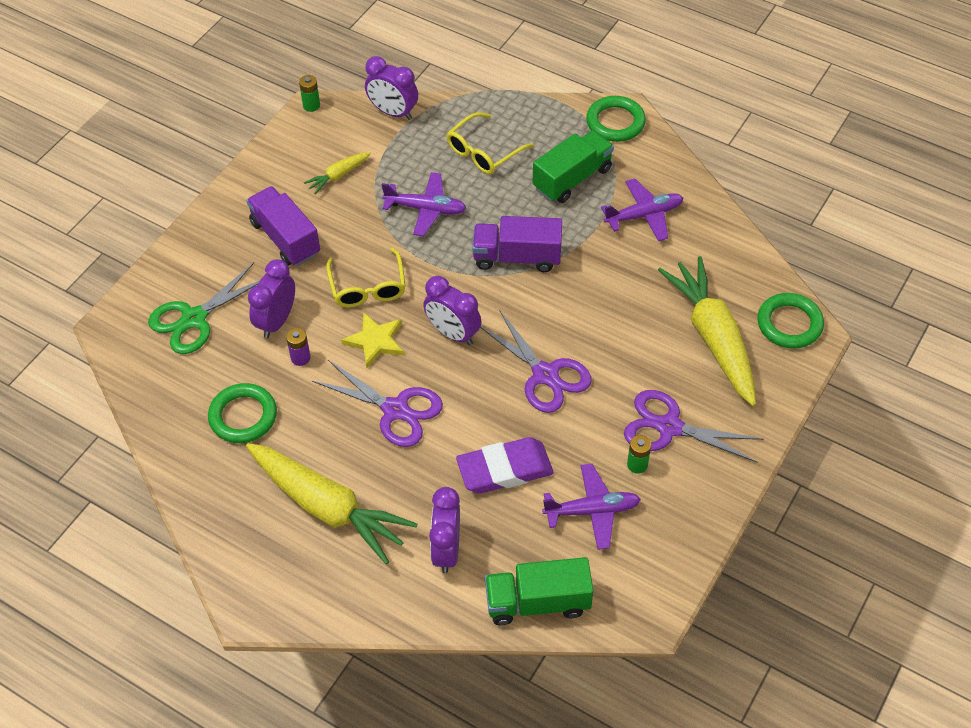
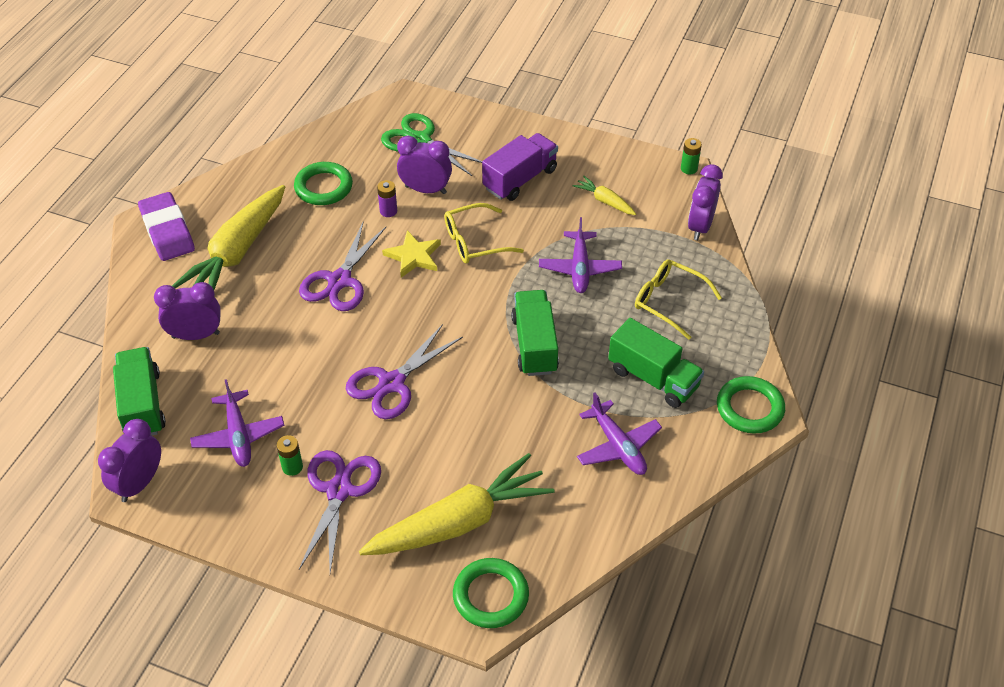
camera: 80 degrees right, 5 degrees down
(453, 333) = (431, 308): purple clock -> purple clock (139, 483)
(504, 469) = (281, 365): purple eraser -> purple eraser (167, 231)
(517, 257) = (534, 345): purple truck -> green truck

